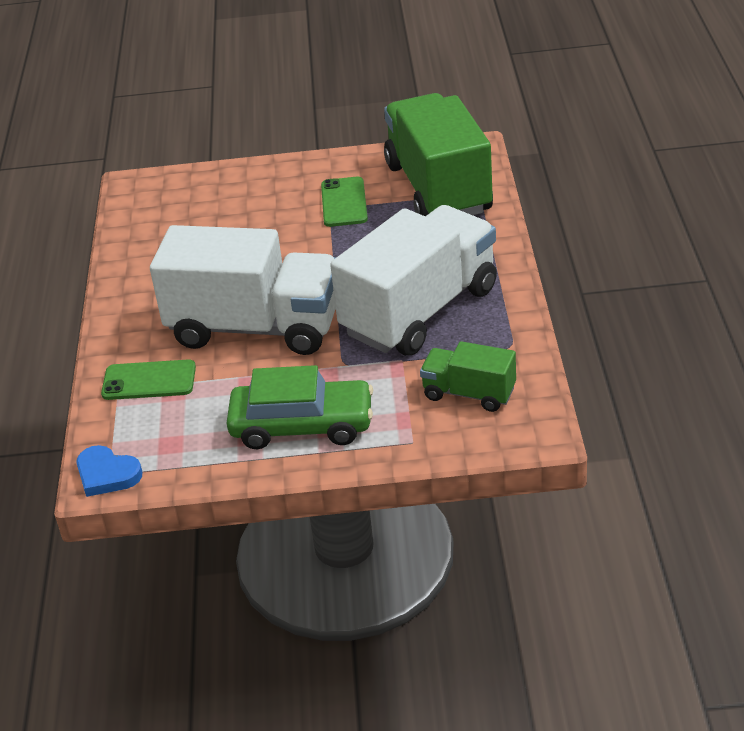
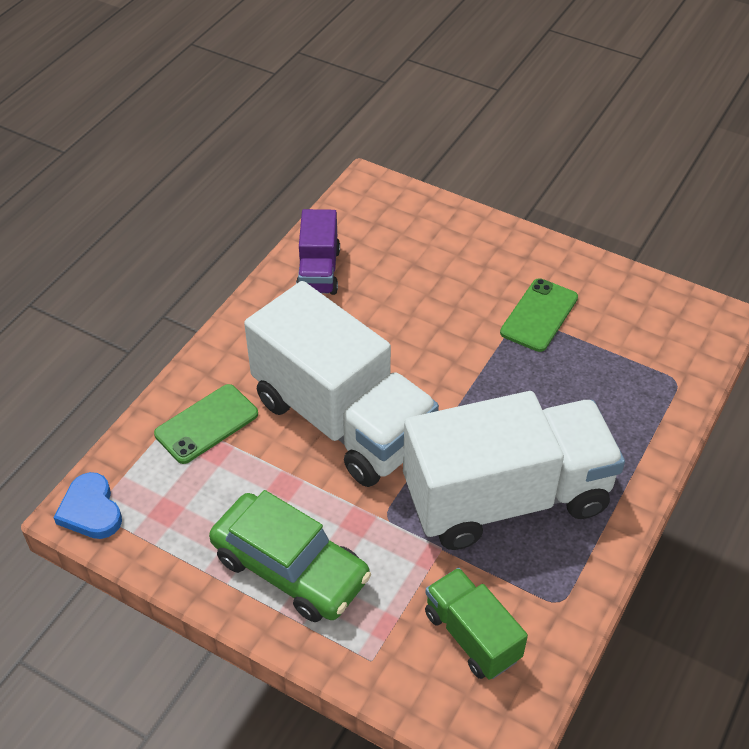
camera: 30 degrees right, 10 degrees up
(145, 252) = (318, 271): none -> purple truck
(149, 381) = (206, 424): green phone -> green phone turned 75 degrees counterclockwise
(438, 188) = (644, 350): green truck -> none

